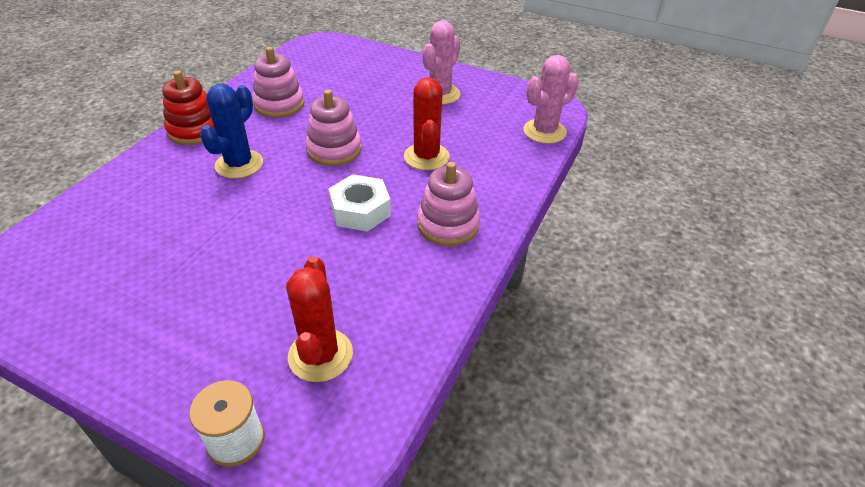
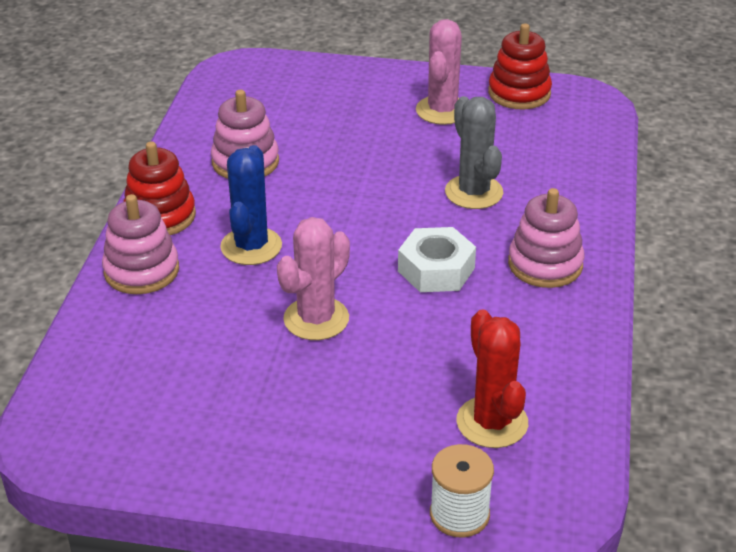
camera: 15 degrees left, 5 degrees down
(334, 150) = (356, 206): pink stacking toy -> pink stacking toy (141, 271)
(426, 157) = (473, 192): red cactus -> grey cactus
(503, 92) = (519, 93): none -> red stacking toy
(544, 131) = (595, 135): pink cactus -> pink cactus (316, 319)

